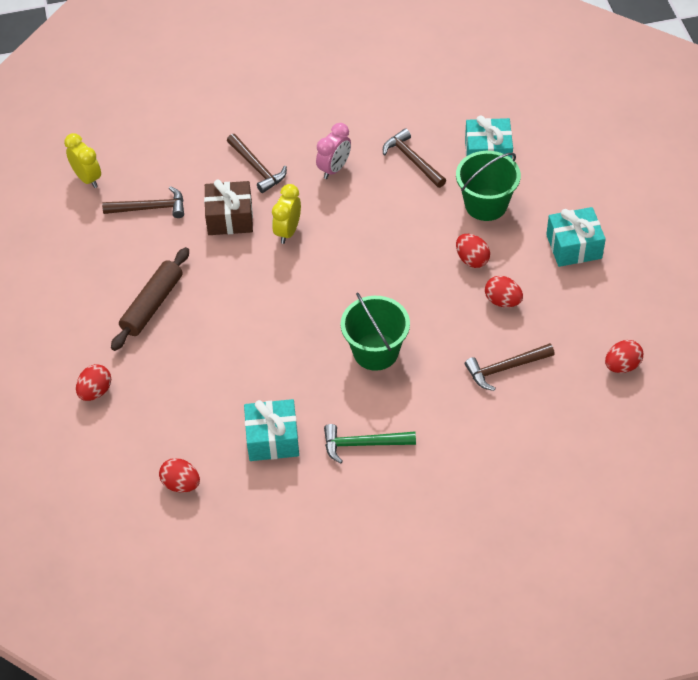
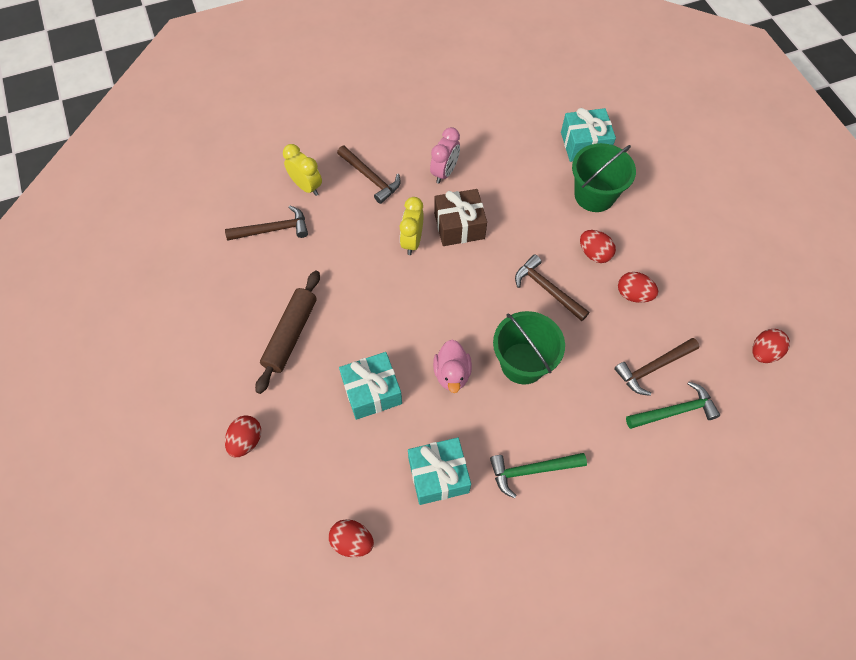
camera: 10 degrees left, 10 degrees up
(87, 178) = (206, 204): yellow clock -> yellow clock (306, 186)
(230, 218) = (353, 232): brown gift -> brown gift (459, 226)
(303, 354) = (452, 374): none -> pink duck
(412, 160) = (516, 156): brown hammer -> brown hammer (547, 289)
(517, 408) = (675, 411): none -> green hammer
(574, 246) = (686, 230): turquoise gift -> turquoise gift (372, 391)

